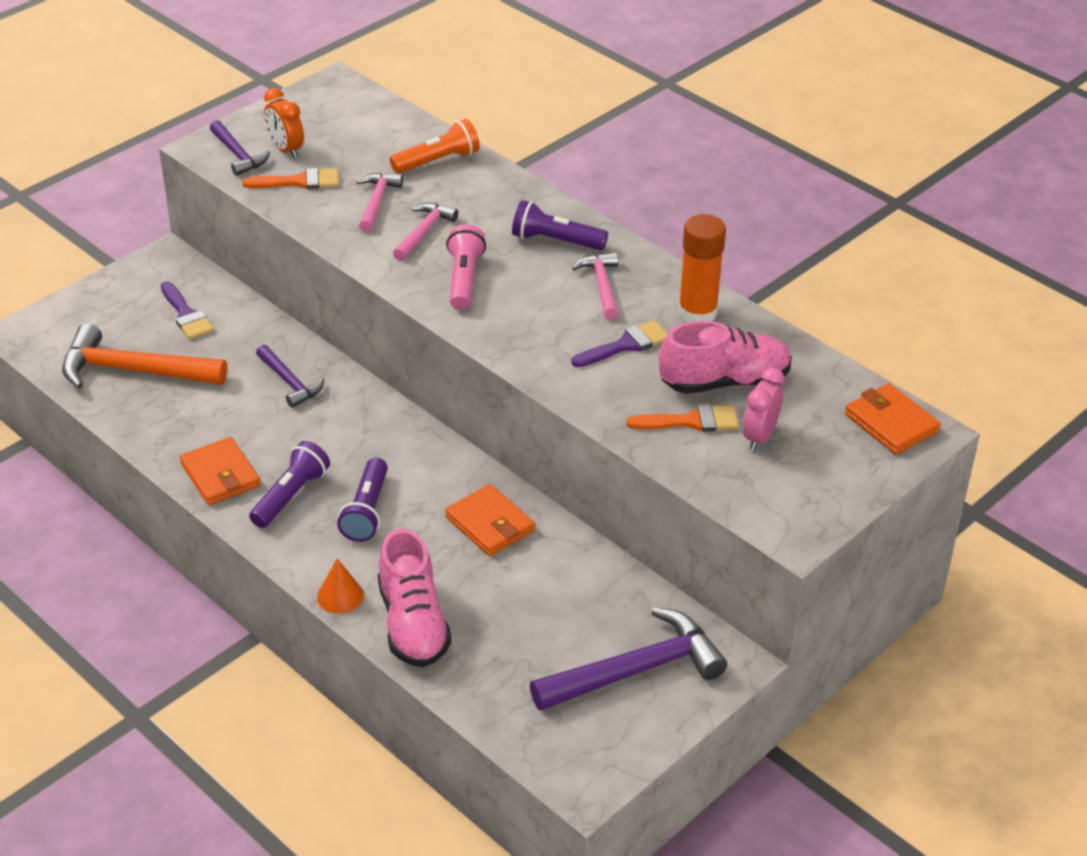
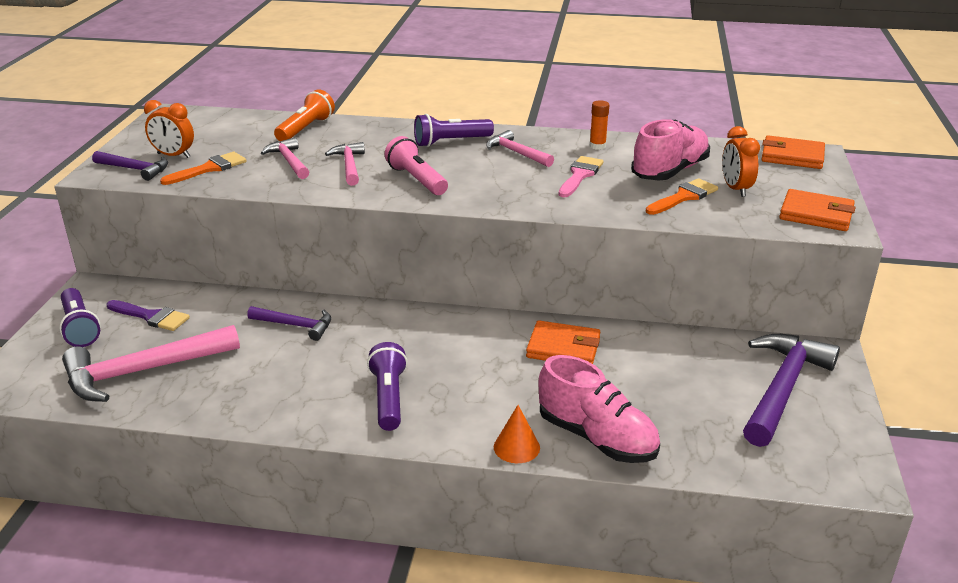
camera: 35 degrees left, 10 degrees down
(133, 371) = (143, 371): orange hammer -> pink hammer
(220, 475) = (310, 410): orange wallet -> orange wallet (816, 214)
(366, 511) = (462, 381): purple flashlight -> purple flashlight (79, 328)
(626, 345) = (580, 175): purple brush -> pink brush
(697, 312) = (597, 146): orange glue stick -> orange glue stick, size x0.52
(760, 436) = (735, 189): pink clock -> orange clock

